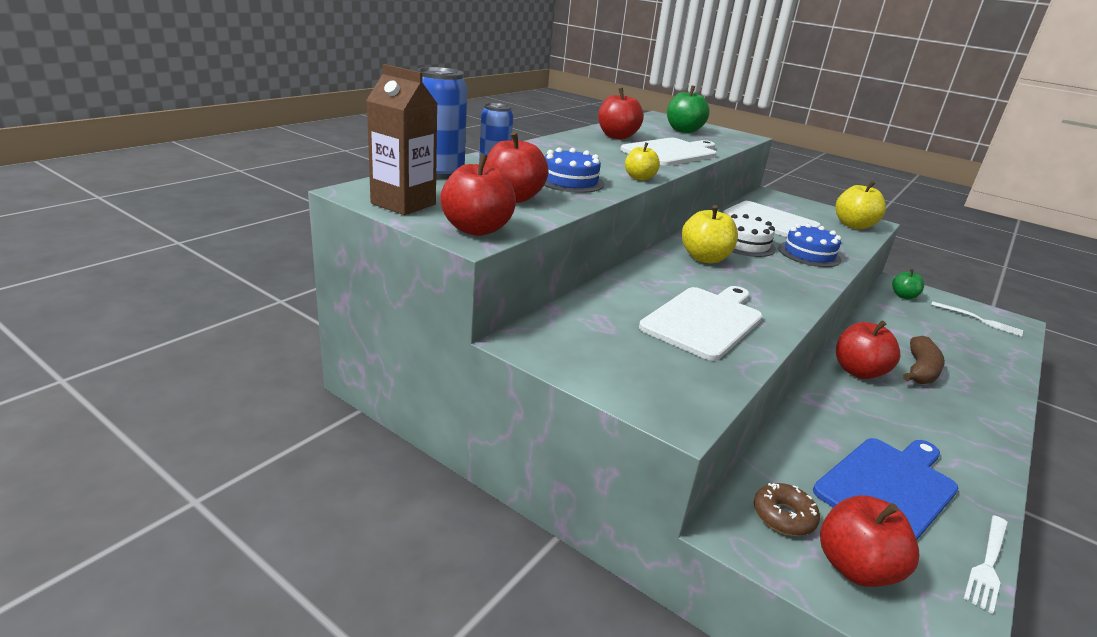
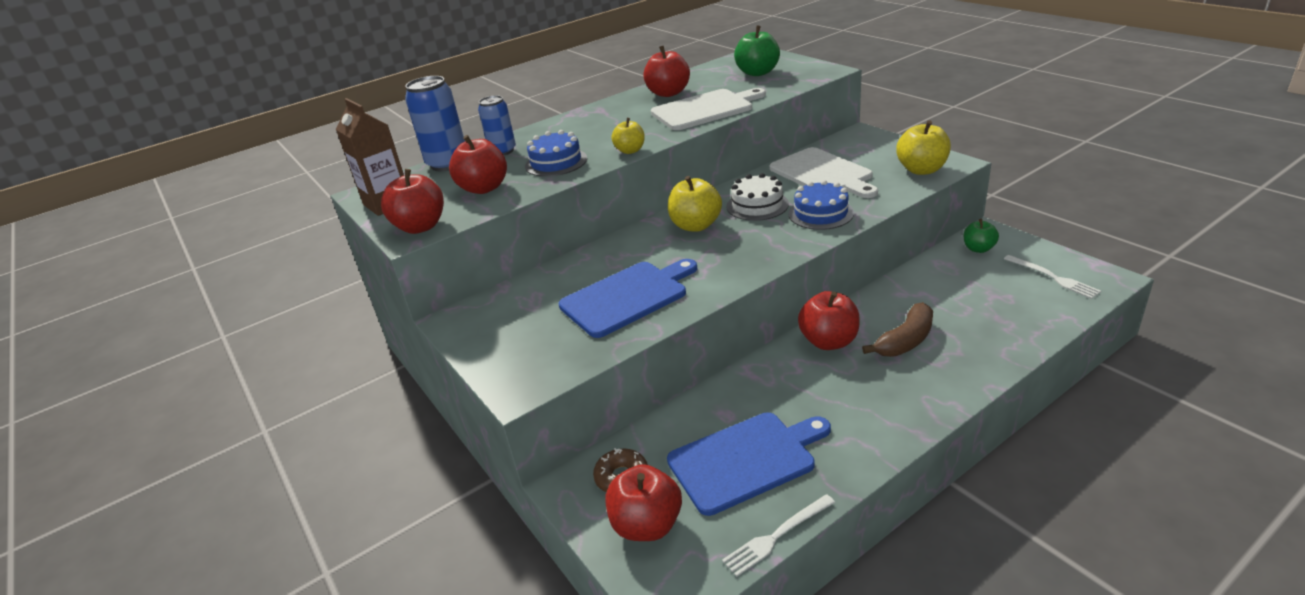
camera: 25 degrees right, 5 degrees up
(704, 321) = (628, 297): white cutting board -> blue cutting board

